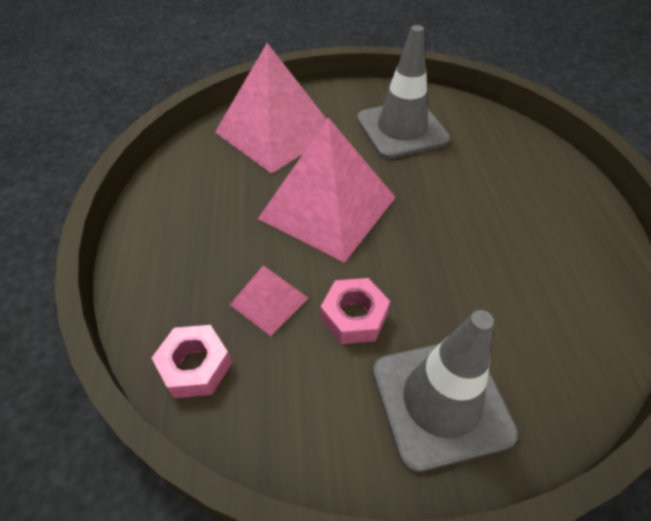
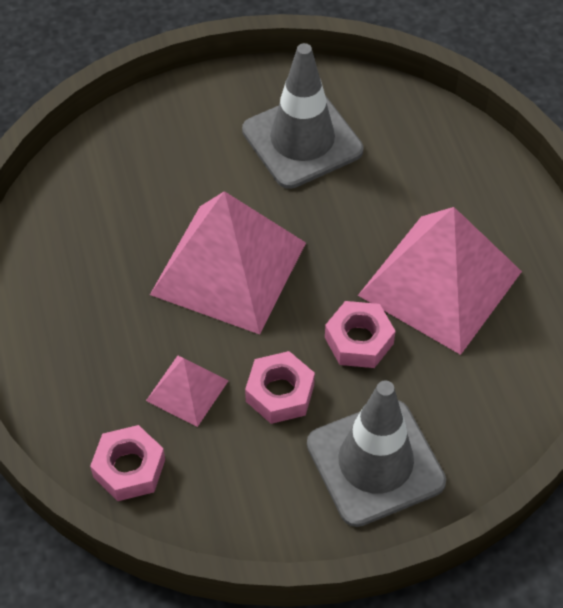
camera: 10 degrees left, 5 degrees up
(276, 132) = (141, 167): pink pyramid -> pink pyramid (440, 283)
(434, 280) = (359, 340): none -> pink nut

